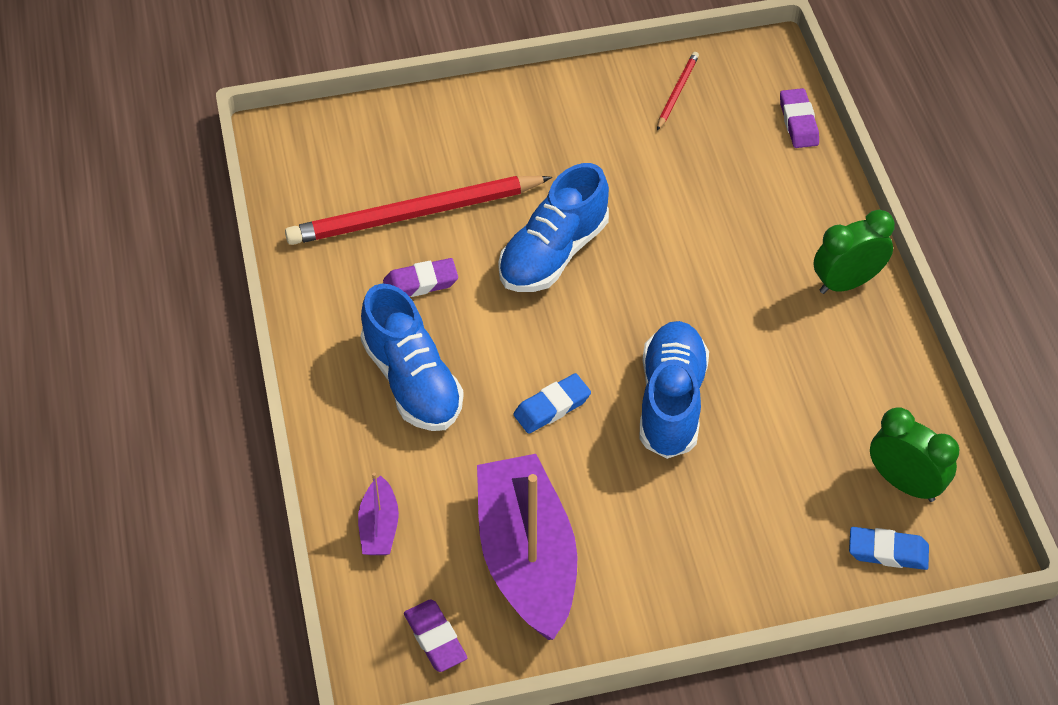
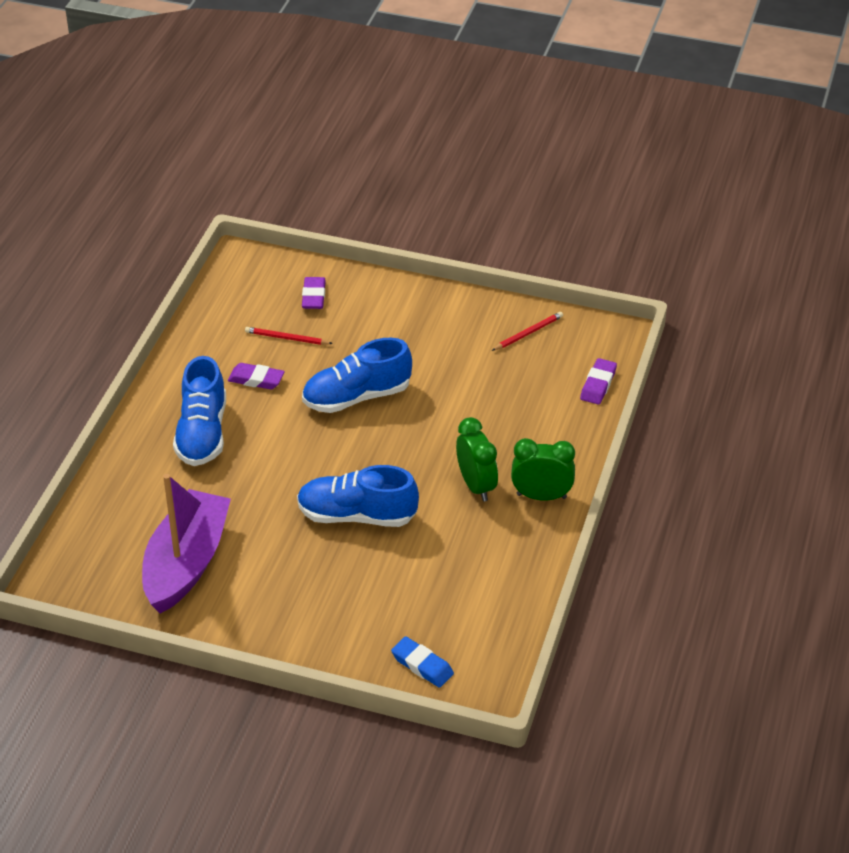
camera: 30 degrees right, 10 degrees down
(379, 527) = (112, 505): purple boat -> none
(414, 214) = (287, 338): red pencil -> red pencil, size x0.44
(435, 638) = (93, 581): purple eraser -> purple eraser (314, 296)
(552, 407) = (277, 485): blue eraser -> none
(671, 401) = (357, 515): blue shoe -> blue shoe turned 120 degrees counterclockwise
(904, 483) = (471, 631): green clock -> green clock (476, 486)

